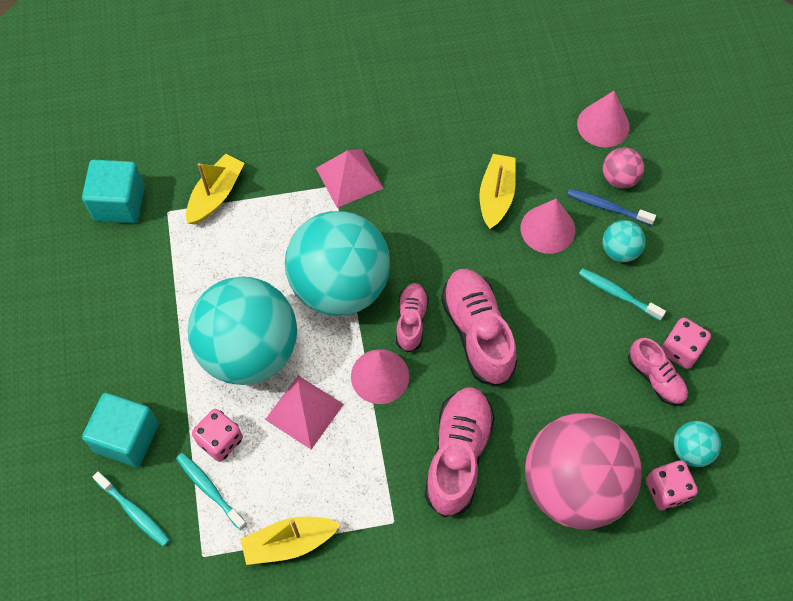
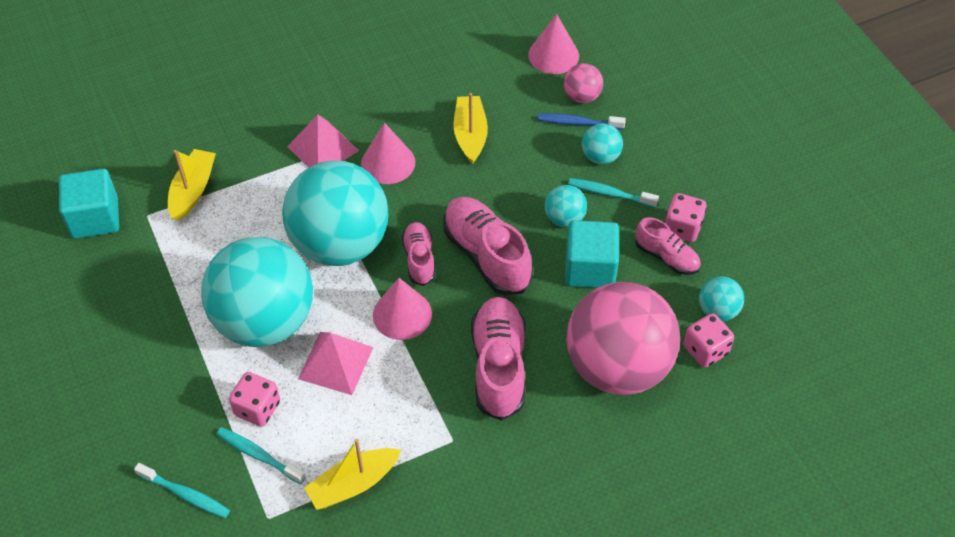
camera: 15 degrees left, 10 degrees down
(127, 438) = (160, 428): turquoise cube -> turquoise cube (590, 268)
(547, 229) = (527, 153): pink cone -> pink cone (388, 162)
(565, 311) = (564, 218): none -> turquoise ball

